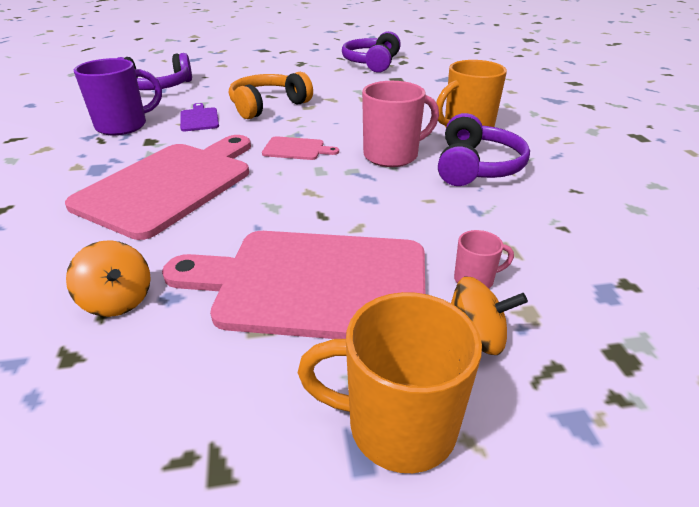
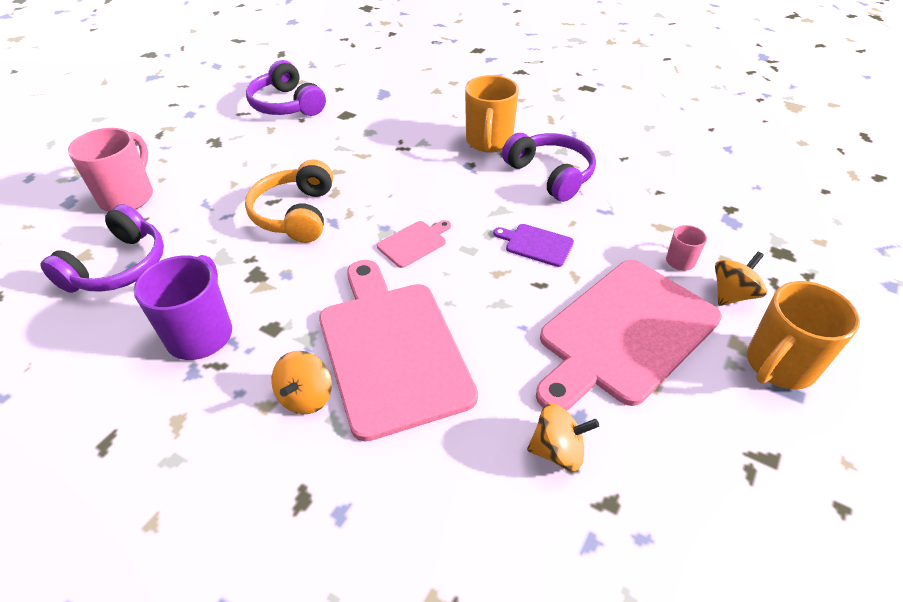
camera: 50 degrees left, 10 degrees up
(95, 175) = (306, 397): none -> orange spinning top
(199, 119) = (262, 271): purple cutting board -> purple cutting board (536, 244)
(392, 155) = (488, 200): pink mug -> pink mug (128, 197)

